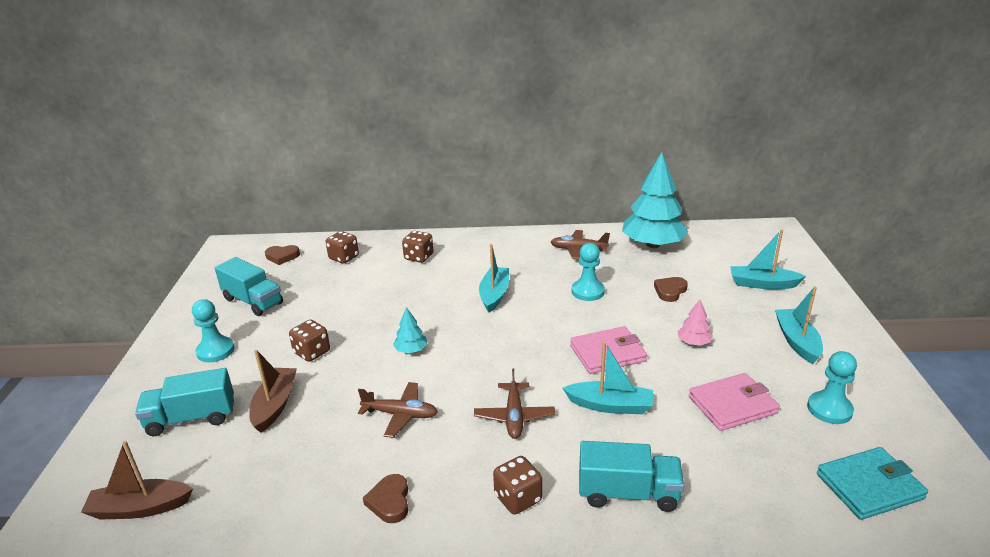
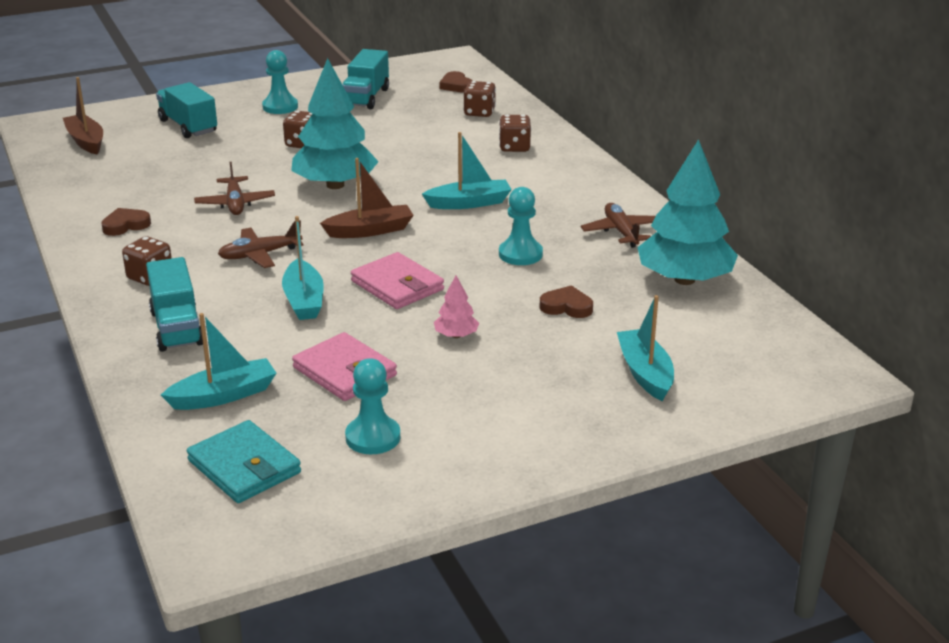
camera: 65 degrees right, 0 degrees up
(275, 405) = (221, 151): brown boat -> brown boat (370, 230)
(411, 350) = (335, 185): turquoise tree -> turquoise tree, size x2.33
(797, 341) = (511, 408): turquoise boat -> turquoise boat (224, 395)

